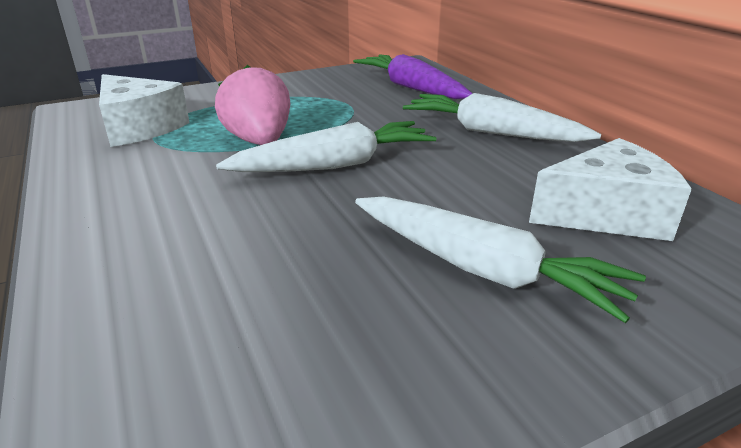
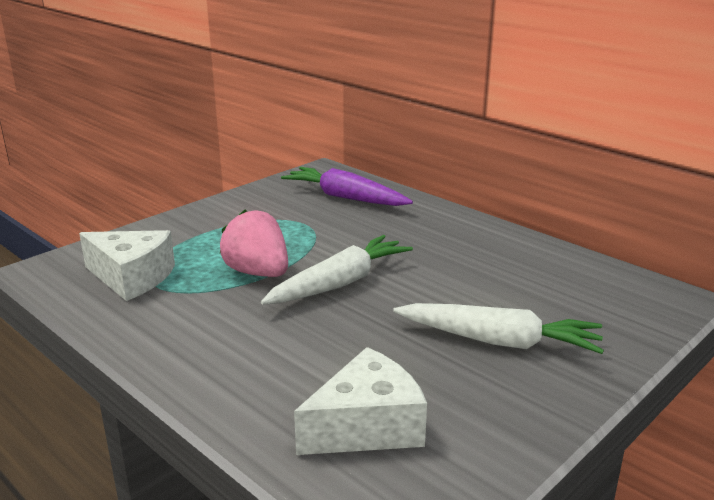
camera: 20 degrees left, 5 degrees down
(491, 132) = (440, 233): white carrot -> none
(606, 214) = (555, 287): white cheese -> white cheese (367, 426)

